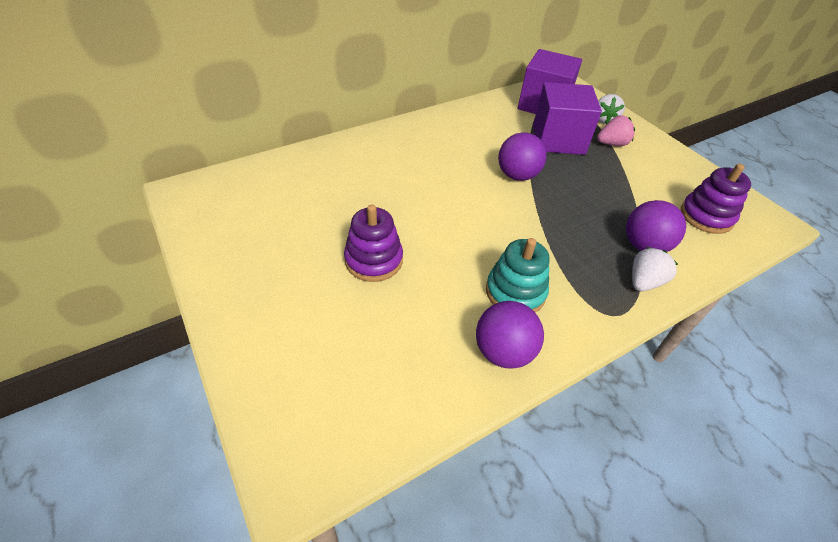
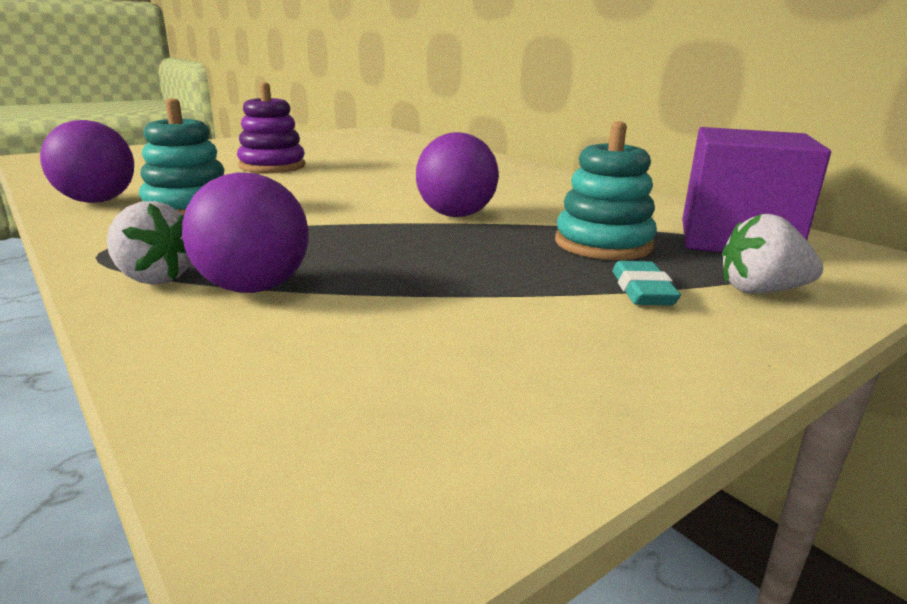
camera: 85 degrees right, 25 degrees down
(558, 139) = (603, 244): purple cube -> turquoise stacking toy
(612, 144) = (642, 290): pink strawberry -> turquoise eraser
(706, 216) = (356, 379): purple stacking toy -> none

